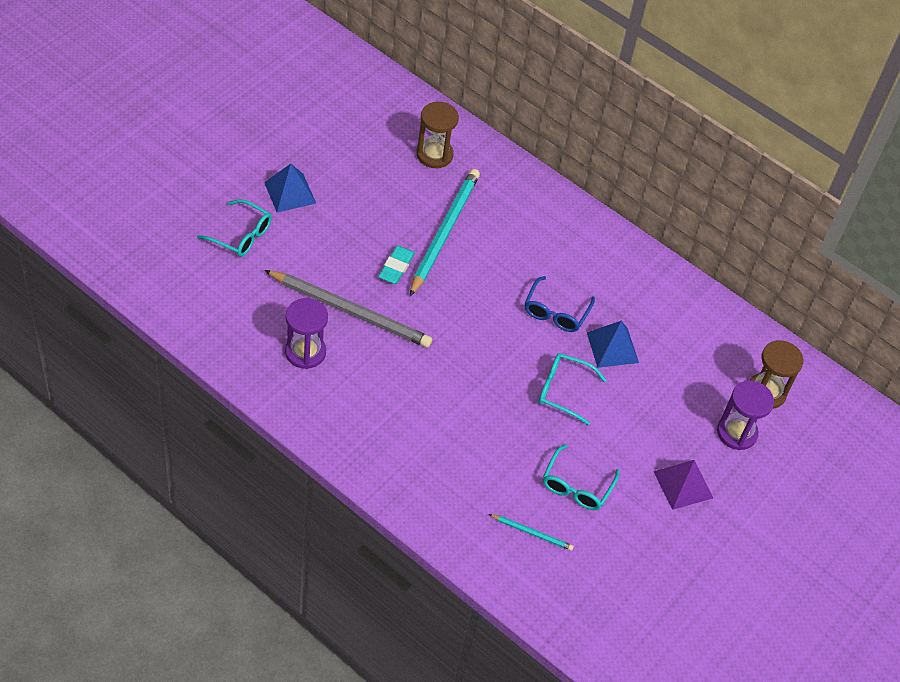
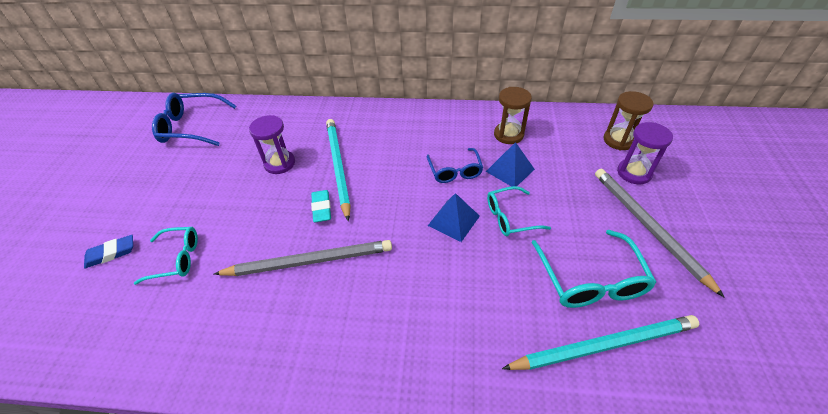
camera: 25 degrees left, 5 degrees down
(189, 194) = (111, 253): none -> blue eraser
(290, 192) = (201, 205): blue pyramid -> blue pyramid (453, 220)
(305, 352) = (294, 320): purple hourglass -> purple hourglass (279, 163)
(329, 86) = (192, 127): none -> blue glasses
(434, 155) = (294, 127): brown hourglass -> brown hourglass (508, 134)
(532, 533) = (604, 345): turquoise pencil -> turquoise pencil, size x2.24
(576, 486) = (590, 279): turquoise glasses -> turquoise glasses, size x1.53
(683, 484) = (648, 227): purple pyramid -> grey pencil

